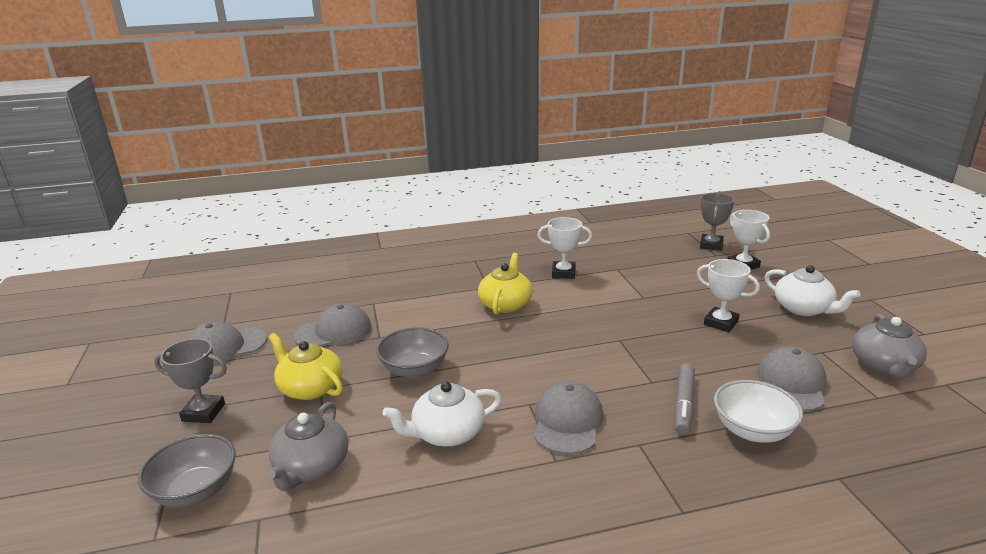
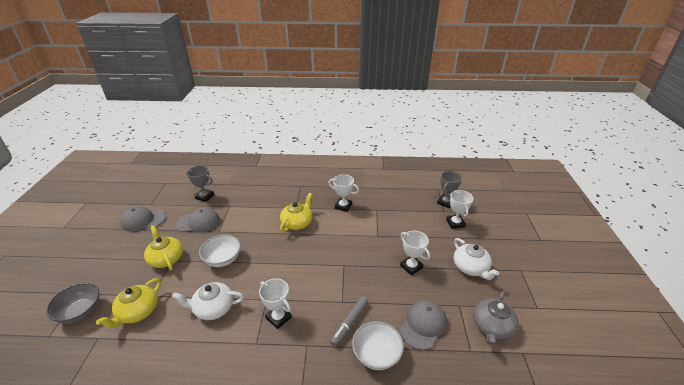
camera: 15 degrees right, 10 degrees up
(203, 412) = (110, 262): grey trophy -> grey trophy (204, 197)
(311, 467) = (138, 312): grey teapot -> yellow teapot
(414, 369) = (222, 259): grey bowl -> white bowl
(567, 421) = (278, 318): grey cap -> white trophy

